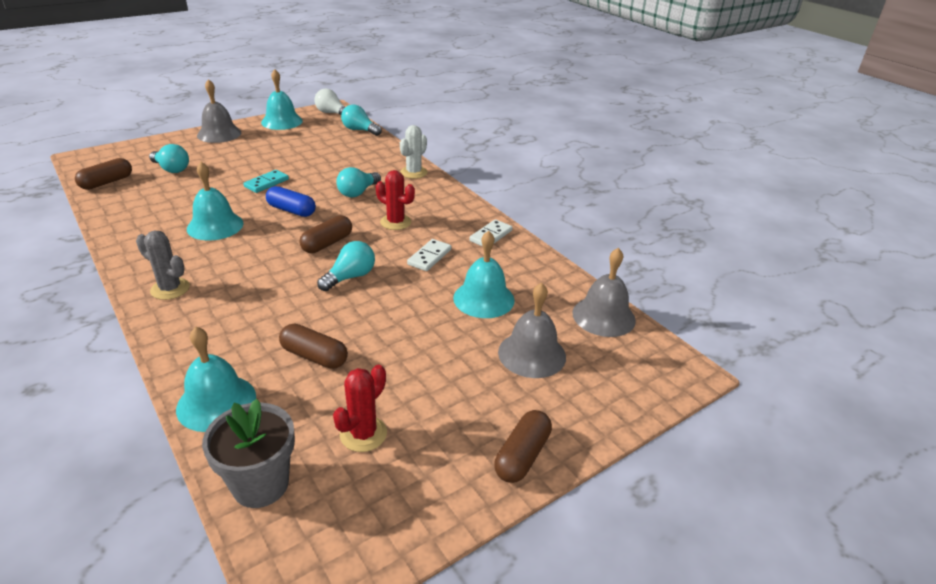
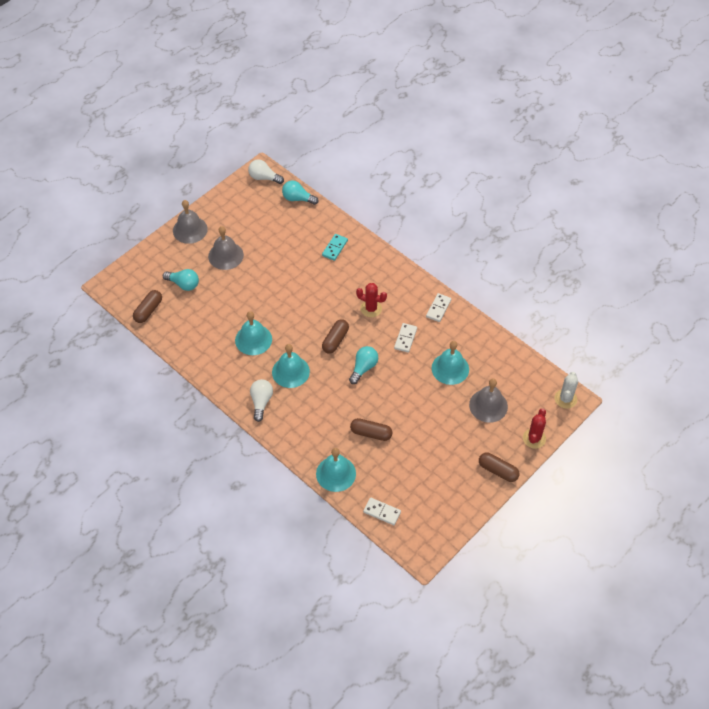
camera: 10 degrees left, 20 degrees up
(170, 289) = (261, 402): grey cactus -> white light bulb
(260, 484) = (382, 512): grey flower pot -> white domino
(266, 183) = (262, 285): turquoise domino -> turquoise domino (334, 248)
(282, 121) = (229, 200): turquoise bell -> turquoise bell (290, 371)
(291, 210) = (295, 312): blue capsule -> none
(358, 192) = (331, 281): turquoise light bulb -> none
(363, 434) = (417, 475): red cactus -> red cactus (534, 438)
(413, 172) = (362, 248): white cactus -> white cactus (565, 399)
(522, 456) = (498, 471): brown capsule -> brown capsule turned 75 degrees counterclockwise
(603, 316) = (523, 367): grey bell -> grey bell (226, 255)

